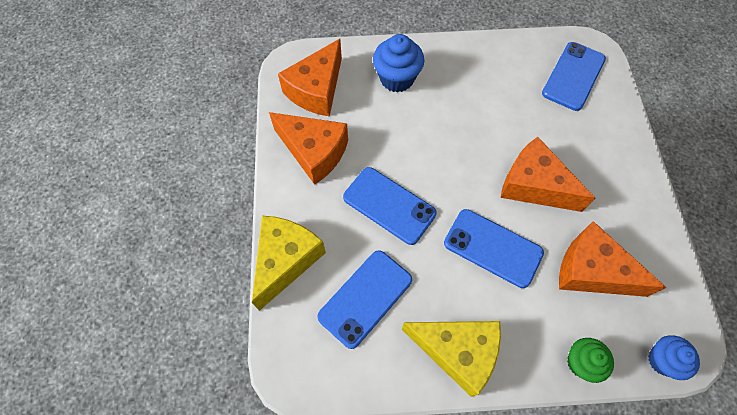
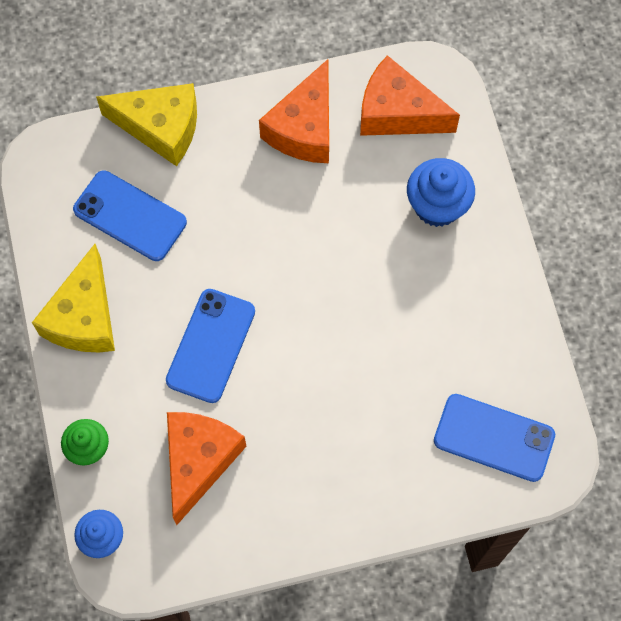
camera: 80 degrees right, 5 degrees up
(389, 205) = (246, 224): blue phone -> none
(534, 185) = (304, 390): orange cheese -> none

